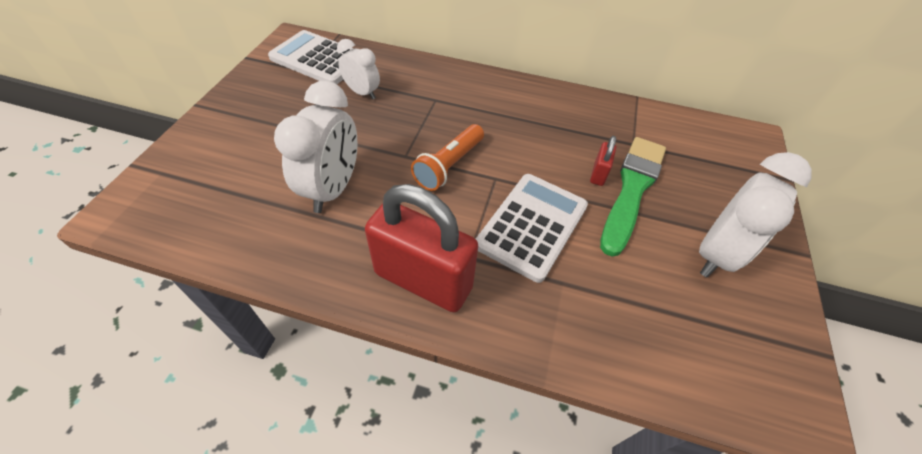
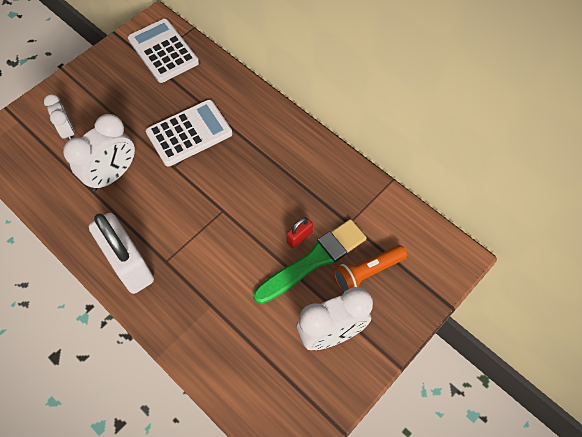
camera: 30 degrees right, 10 degrees up
(362, 93) = (176, 97): white clock -> white clock (68, 131)
(423, 280) = (129, 264): red padlock -> white padlock
(449, 166) = (197, 187): orange flashlight -> orange flashlight (367, 272)
(532, 226) = (221, 257): white calculator -> white calculator (189, 133)

